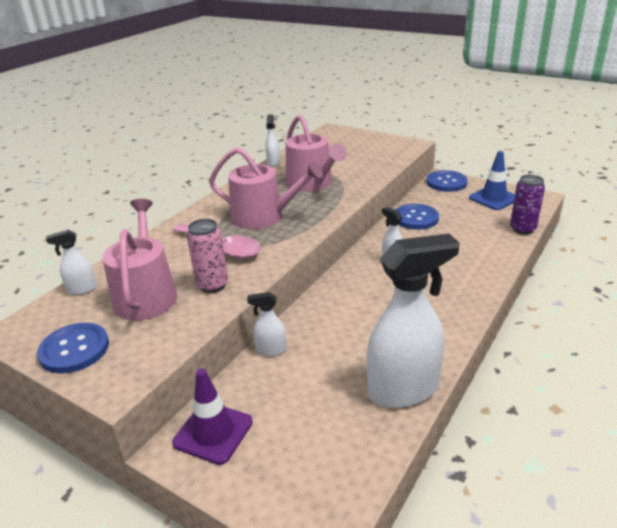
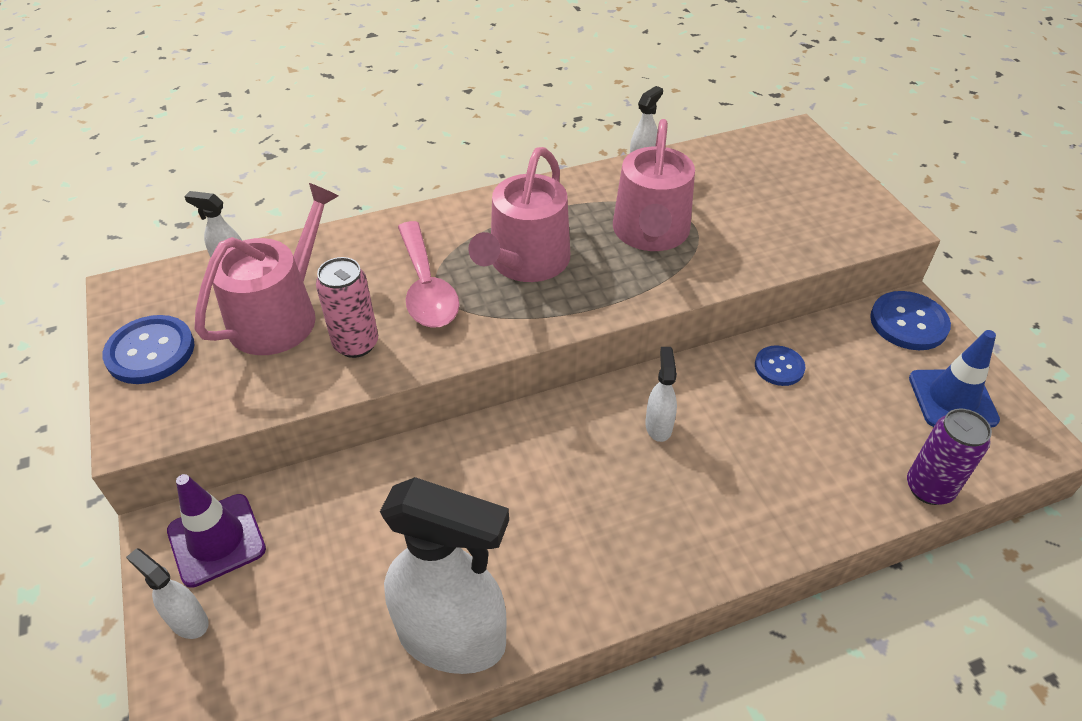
camera: 35 degrees right, 15 degrees up
(264, 217) = (525, 262): pink watering can -> pink watering can turned 60 degrees clockwise
(271, 350) = (374, 469): white spray bottle -> white spray bottle (188, 621)
(415, 218) = (779, 367): blue button -> blue button, size x0.63

